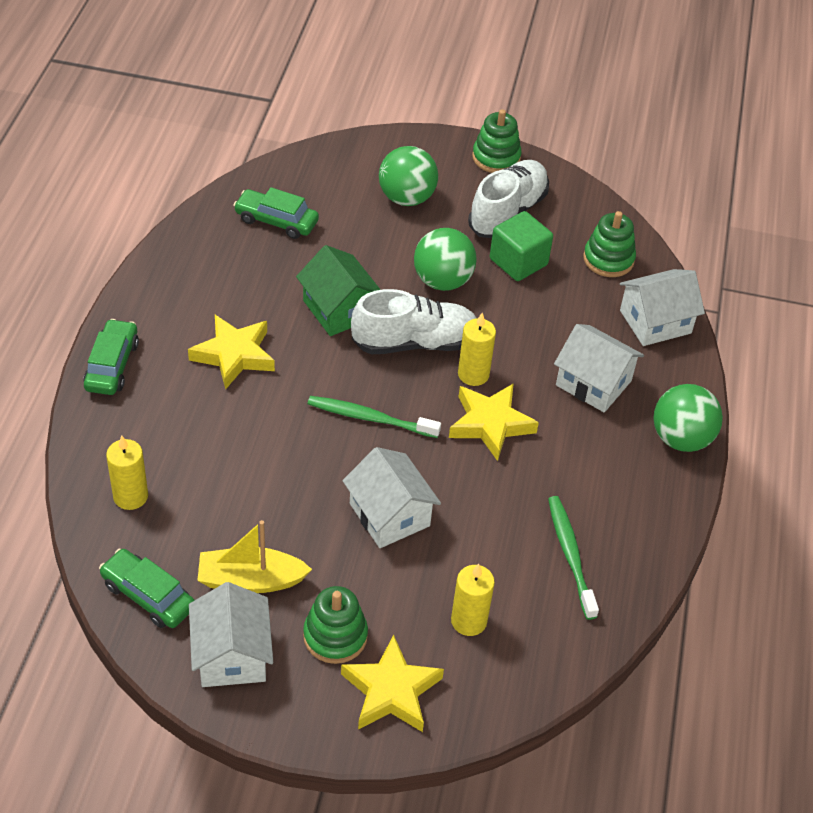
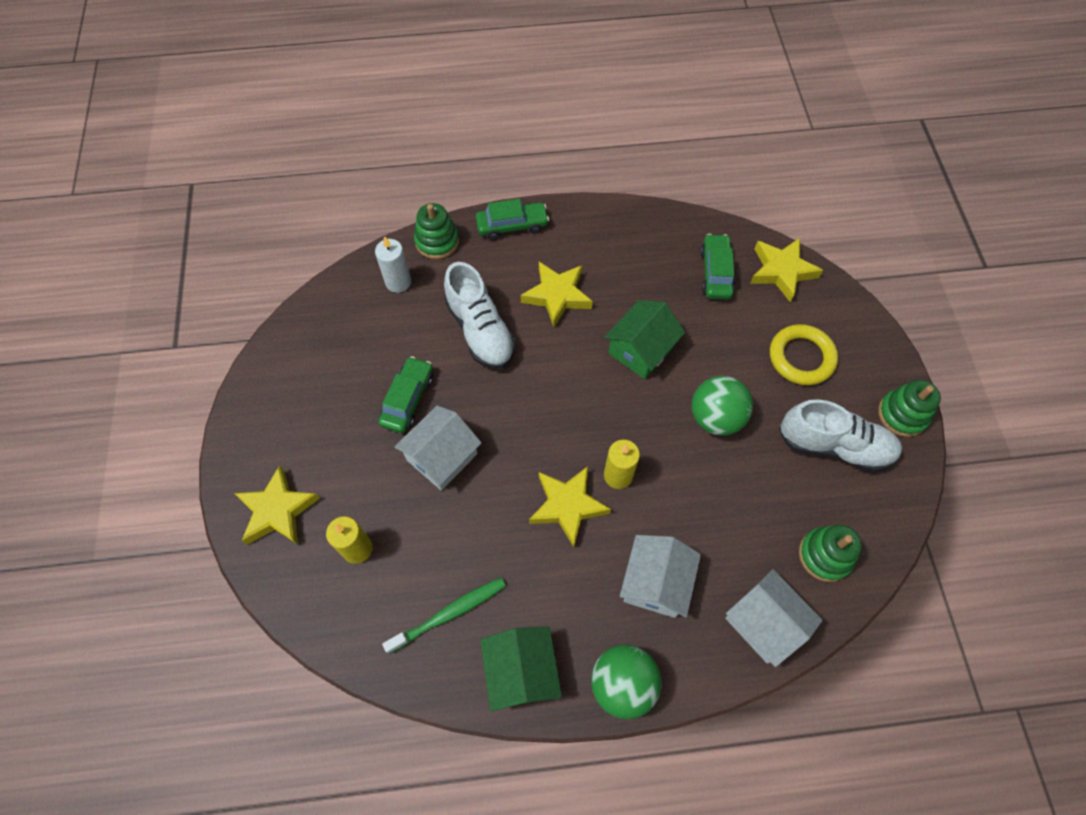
camera: 75 degrees right, 15 degrees up
(130, 496) = (398, 282): yellow candle -> white candle
(148, 595) = (317, 325): green car -> green car (408, 399)
(232, 655) = (282, 393): white house -> none
(250, 580) = (350, 382): yellow boat -> none
(302, 174) = (781, 271): none -> yellow star
(335, 636) = (316, 455): green stacking toy -> green stacking toy (437, 241)
(370, 418) = (534, 411): green toothbrush -> none
(406, 198) = (801, 357): green ball -> yellow ring
(414, 342) = (632, 418): white shoe -> white shoe (480, 330)
(518, 262) = (774, 473): green cube -> none
(647, 512) = (521, 671): none -> green house

